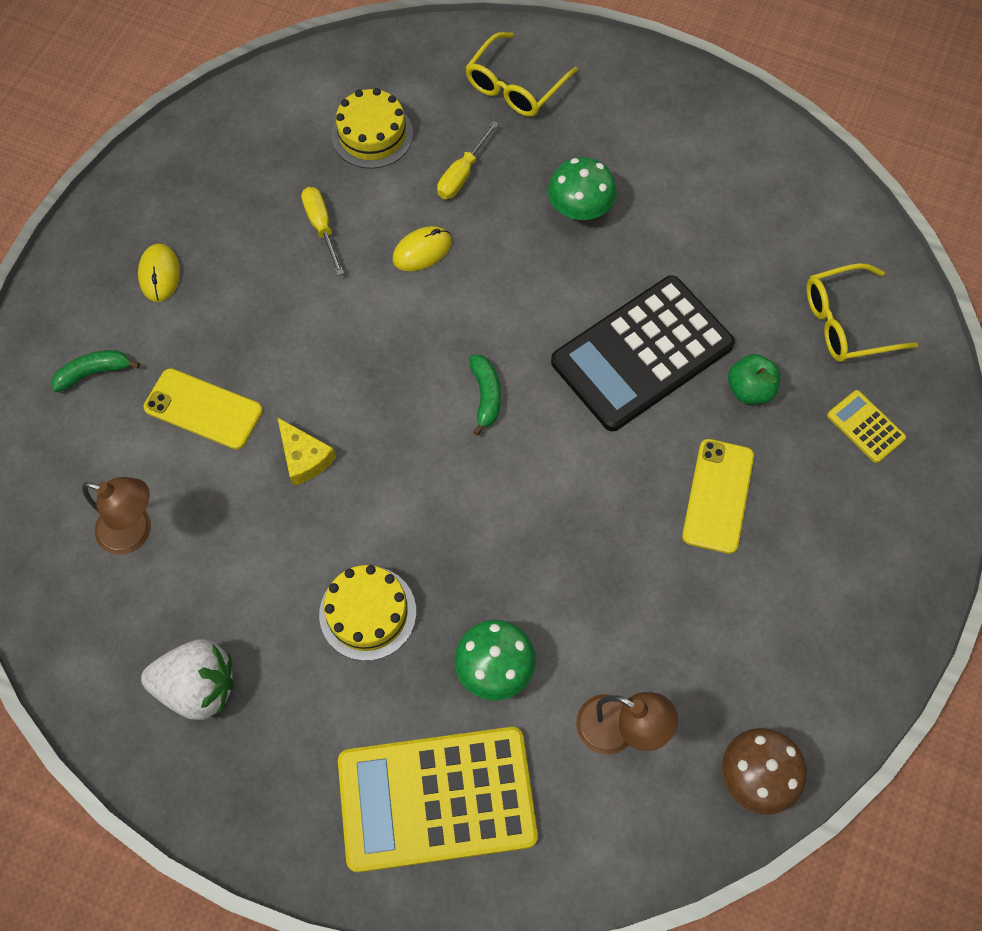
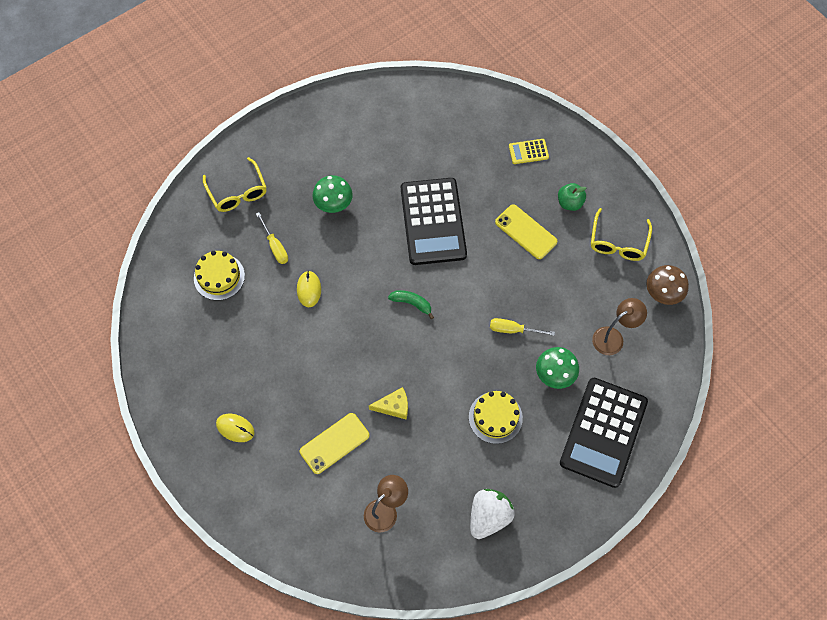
camera: 60 degrees left, 0 degrees up
(94, 372) = (276, 490): green banana -> none
(321, 227) = (261, 331): yellow screwdriver -> yellow screwdriver (513, 330)
(437, 798) = (603, 432): yellow calculator -> black calculator
(749, 390) = (481, 187): green apple -> green apple (569, 203)
(846, 322) = (471, 127): yellow glasses -> yellow glasses (618, 242)

